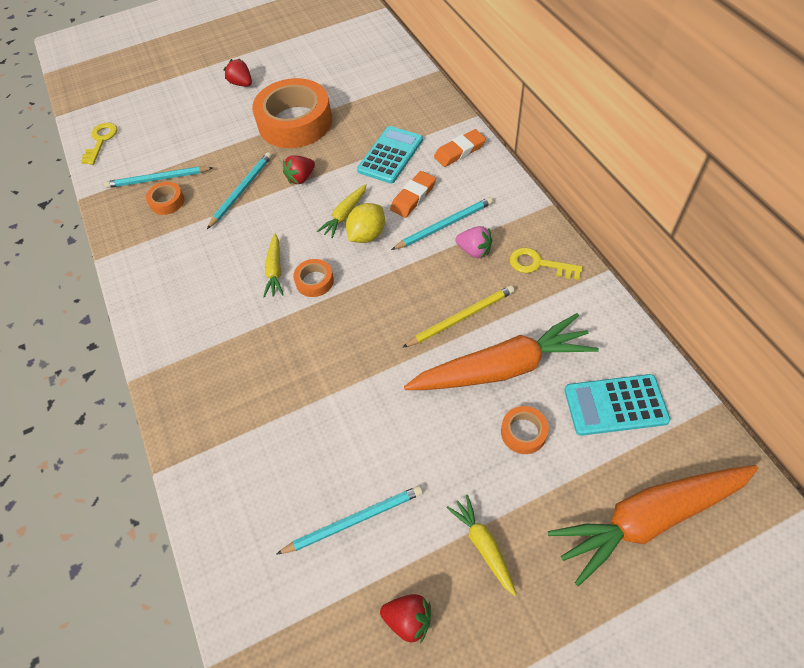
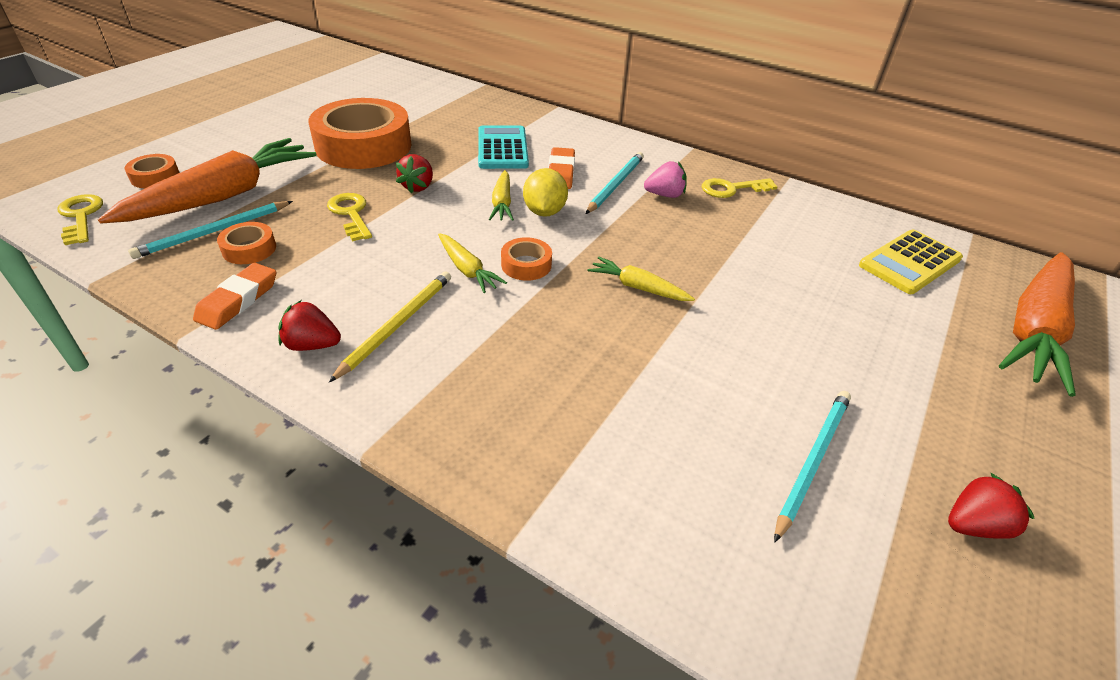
camera: 40 degrees left, 15 degrees down
(241, 84) = (261, 129): red strawberry -> red strawberry (312, 345)
(241, 191) = (351, 214): turquoise pencil -> yellow key
(459, 151) = (569, 132): orange eraser -> orange eraser (238, 300)
(461, 317) = (711, 246): yellow pencil -> yellow pencil (397, 325)
(483, 545) = (950, 416): yellow carrot -> yellow carrot (638, 287)
(502, 368) = (792, 270): orange carrot -> orange carrot (224, 196)
(523, 432) = (868, 311): orange tape -> orange tape (155, 177)
(615, 405) = (910, 262): turquoise calculator -> yellow calculator

